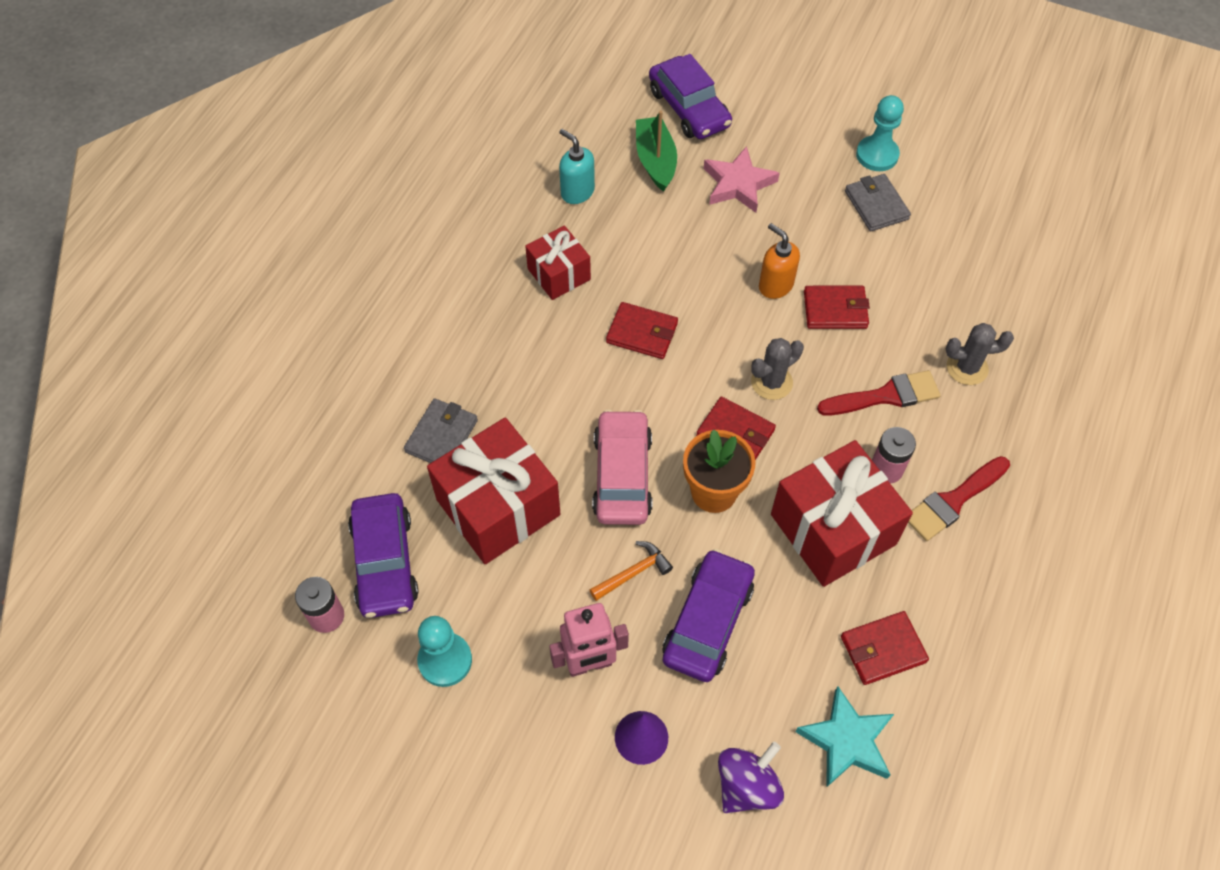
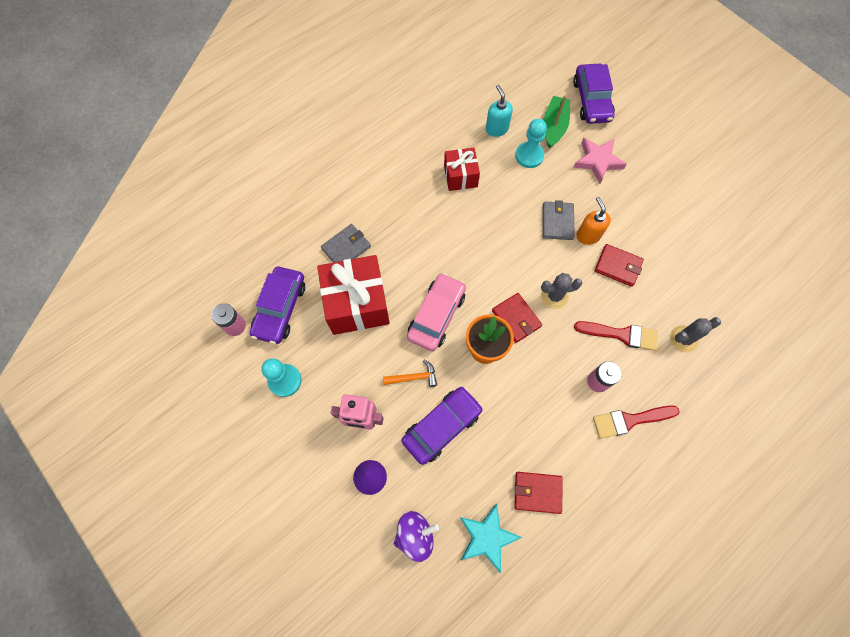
camera: 25 degrees right, 10 degrees up
(642, 333) = (491, 233): red wallet -> none
(833, 529) = (545, 404): red gift -> none
(876, 205) = (679, 209): grey wallet -> grey wallet (557, 222)
(877, 155) = (697, 176): turquoise pawn -> turquoise pawn (529, 156)
(967, 368) = (683, 339): grey cactus -> grey cactus turned 45 degrees counterclockwise

